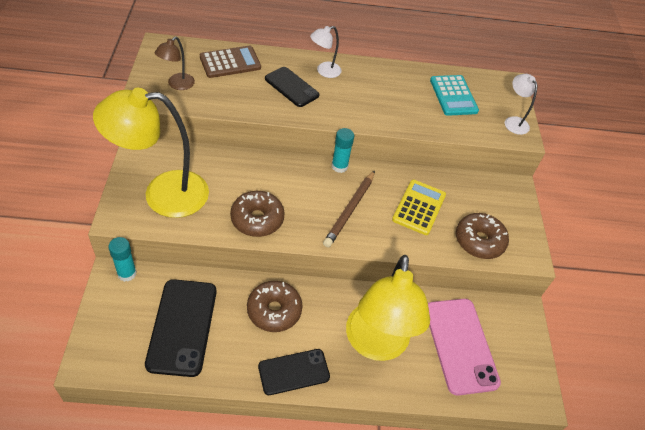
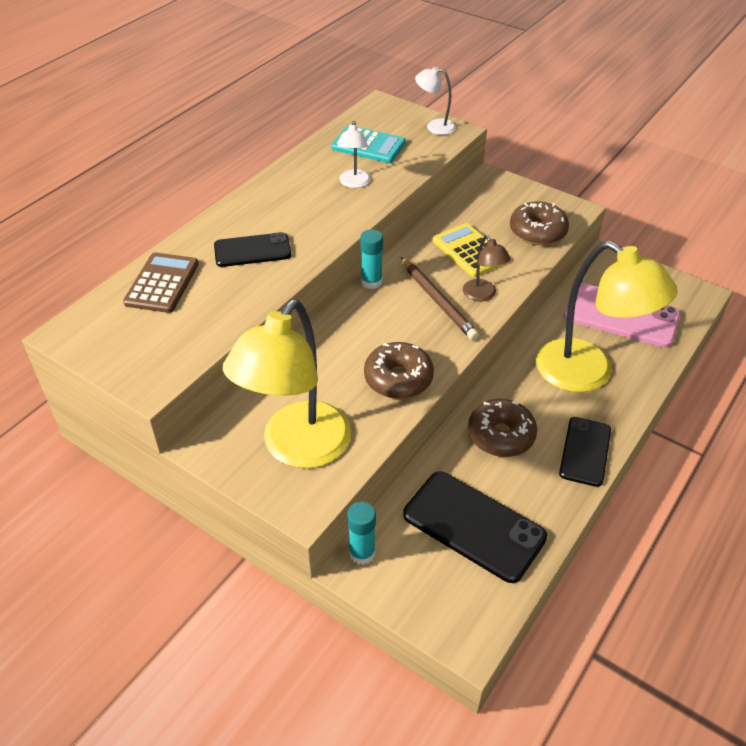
camera: 50 degrees left, 5 degrees down
(177, 85) = (158, 345): brown lamp -> brown lamp (483, 295)
(324, 71) = (250, 215): white lamp -> white lamp (354, 183)

